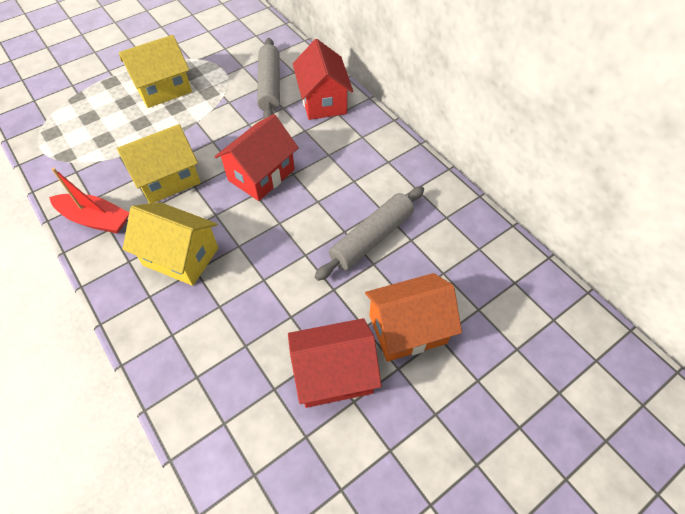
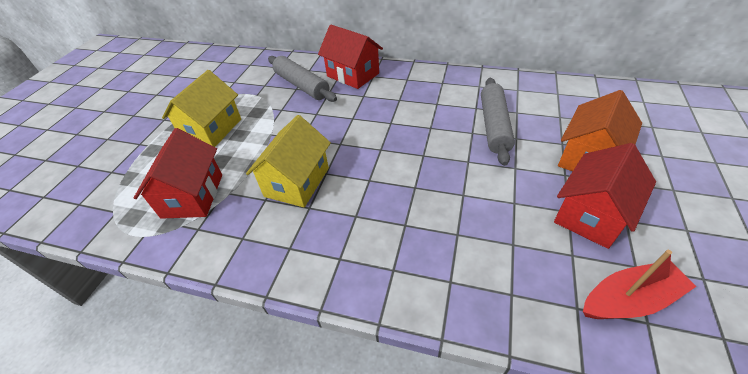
camera: 35 degrees left, 10 degrees down
(95, 219) = (266, 250): red boat -> red boat (629, 299)
(181, 256) = (381, 224): yellow house -> none
(261, 175) = (369, 136): red house -> red house (193, 196)

